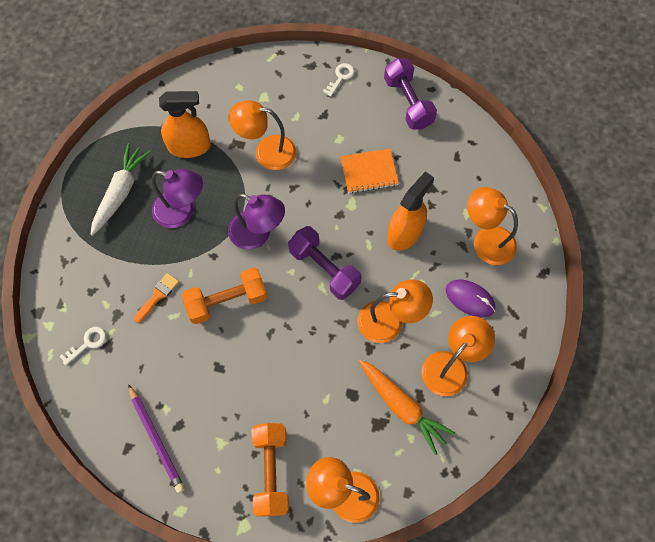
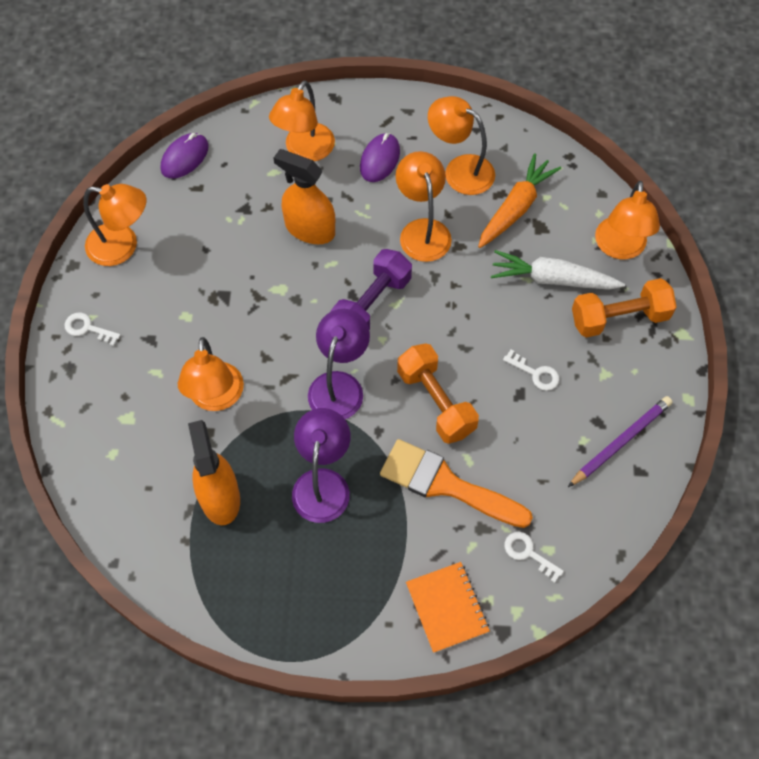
camera: 100 degrees left, 5 degrees down
(121, 192) = (305, 572): white carrot -> white carrot (553, 279)
(158, 295) = (446, 484): orange brush -> orange brush, size x2.06
(234, 384) = (535, 373): none -> white key
(369, 172) = (231, 276): orange notebook -> orange notebook (447, 607)
(408, 103) = (122, 246): purple dumbbell -> orange lamp
(488, 150) = (185, 158): none -> purple mouse

